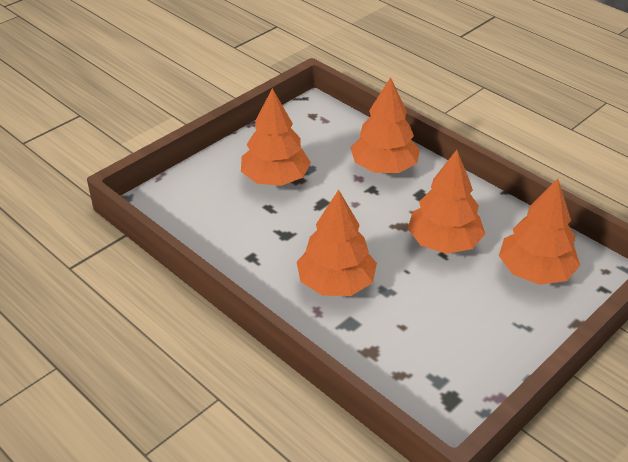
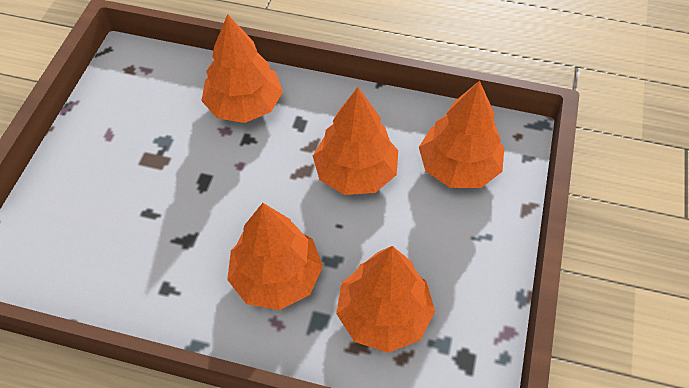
camera: 30 degrees left, 15 degrees up
(275, 178) = (134, 171): orange tree -> orange tree (384, 315)

